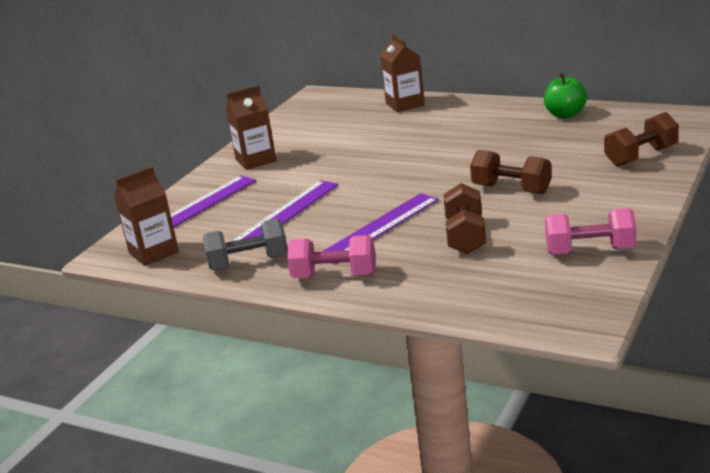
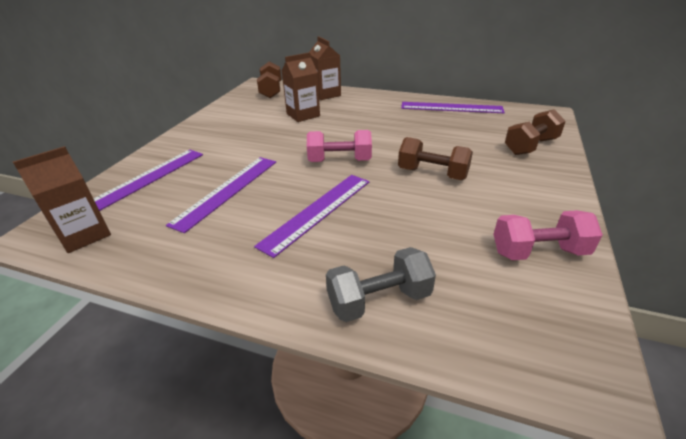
camera: 10 degrees left, 10 degrees up
(248, 262) = (182, 253): grey dumbbell -> grey dumbbell (379, 300)
(255, 160) = (205, 135): brown carton -> brown carton (303, 115)
(334, 276) = (274, 277): pink dumbbell -> pink dumbbell (339, 161)
(465, 236) = (405, 227): brown dumbbell -> brown dumbbell (271, 91)
(565, 114) = (451, 108): green apple -> purple ruler

